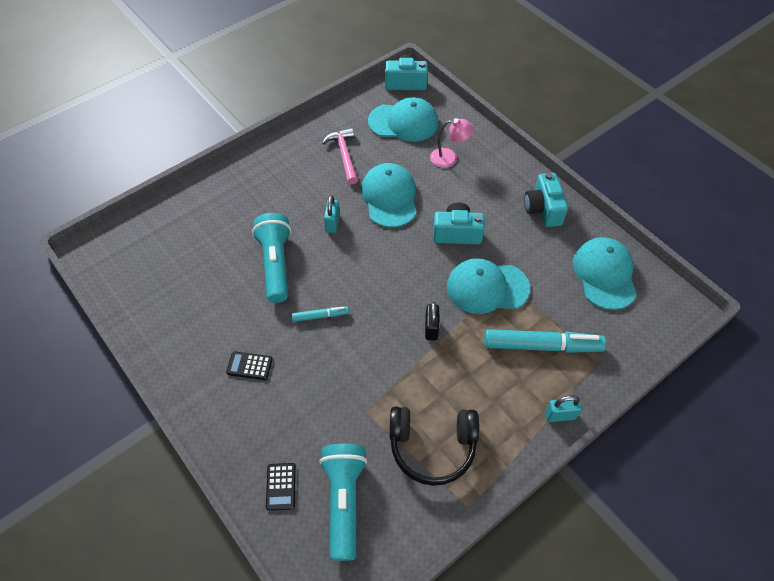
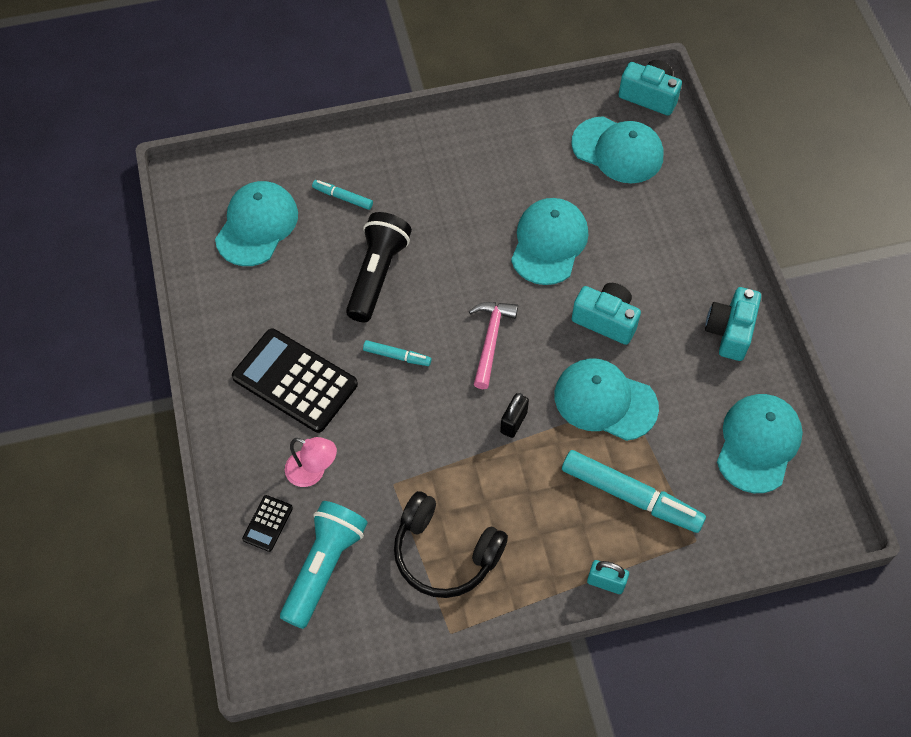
camera: 25 degrees right, 5 degrees up
(164, 263) = (257, 225): none -> turquoise cap
(222, 220) = (343, 197): none -> turquoise marker
(249, 366) = (295, 381): black calculator -> black calculator, size x2.25
(276, 264) = (377, 274): turquoise flashlight -> black flashlight
(332, 223) = (465, 250): turquoise padlock -> none
(344, 155) = (522, 168): pink hammer -> pink hammer (491, 340)
(449, 158) = (650, 219): pink lamp -> pink lamp (313, 472)

